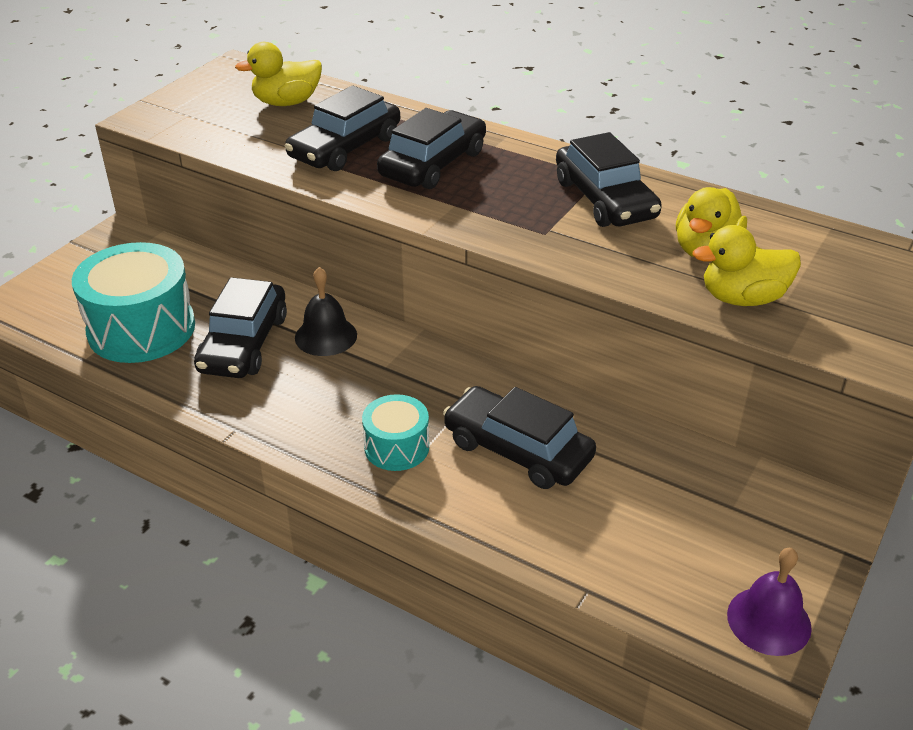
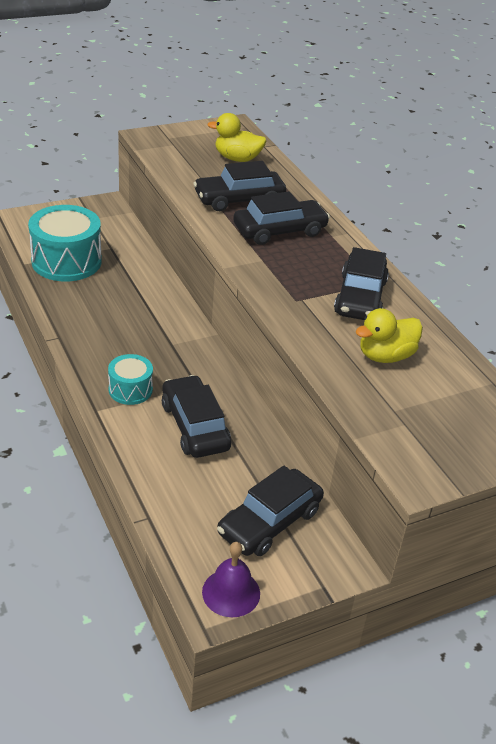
camera: 30 degrees right, 0 degrees up
(244, 343) = (110, 294): black car -> black car (269, 522)
(326, 336) = (158, 311): black bell -> none
(742, 298) = (370, 394): yellow duck -> none

